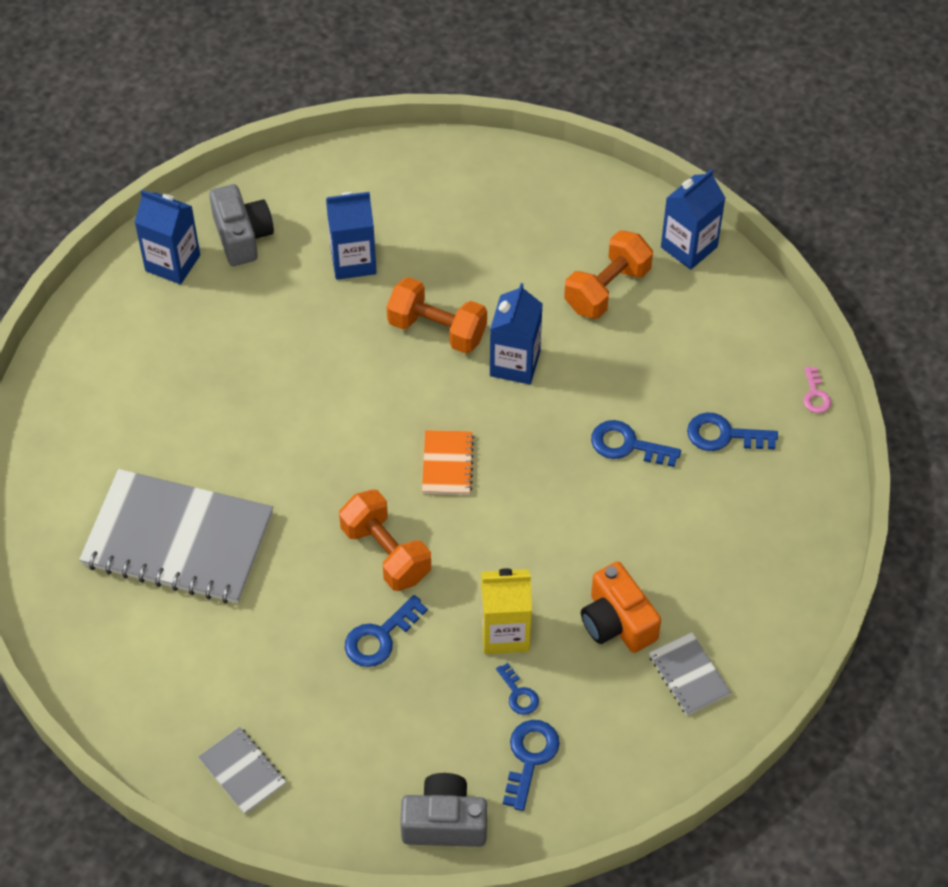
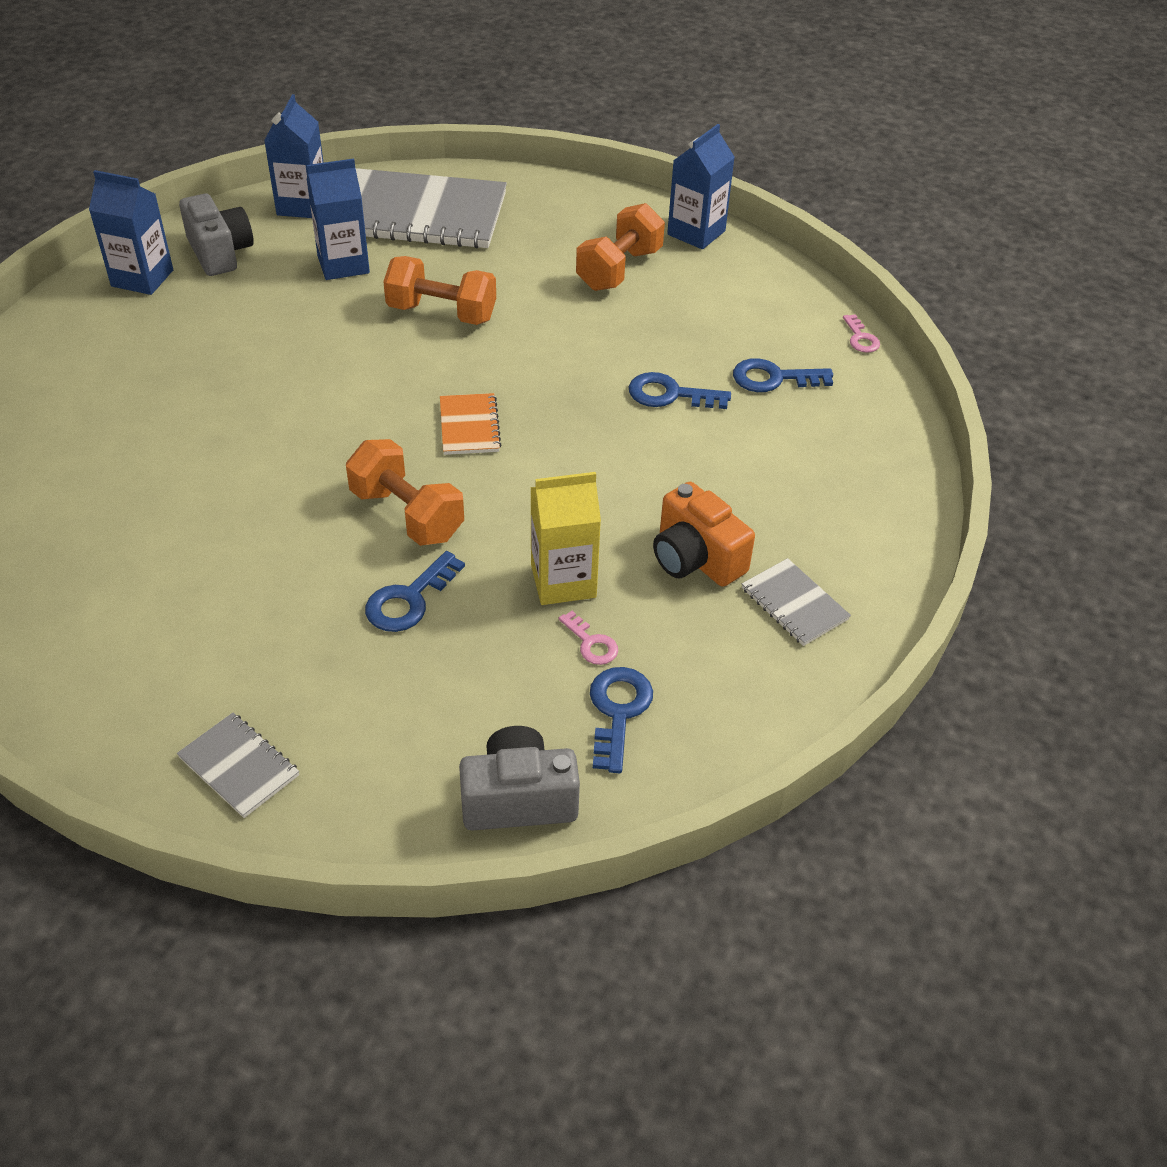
camera: 10 degrees left, 10 degrees down
(178, 539) = (149, 522): grey notebook -> grey notebook (420, 214)
(515, 363) = (531, 335): blue carton -> blue carton (302, 205)
(518, 694) = (591, 643): blue key -> pink key

